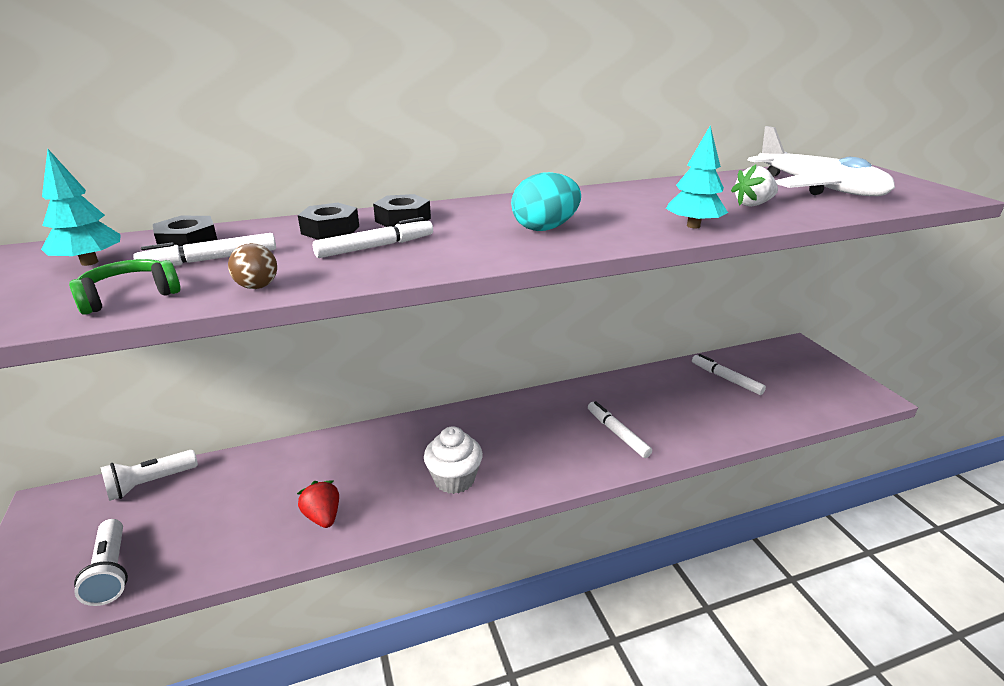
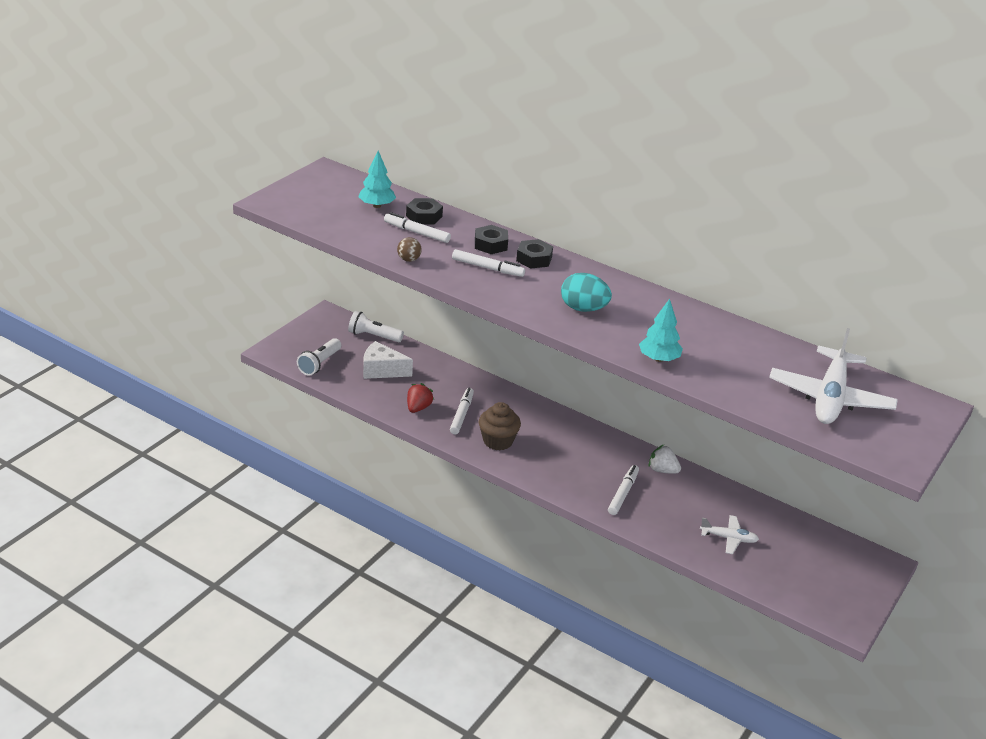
camera: 50 degrees right, 5 degrees up
(129, 296) = (365, 235): green headphones -> none
(215, 512) = (381, 370): none -> white cheese
(454, 479) = (498, 441): white cupcake -> brown cupcake
(726, 379) = (767, 531): white marker -> white marker (462, 414)
(726, 403) = (729, 538): none -> white plane
(753, 204) = (740, 374): white strawberry -> white strawberry (662, 470)

